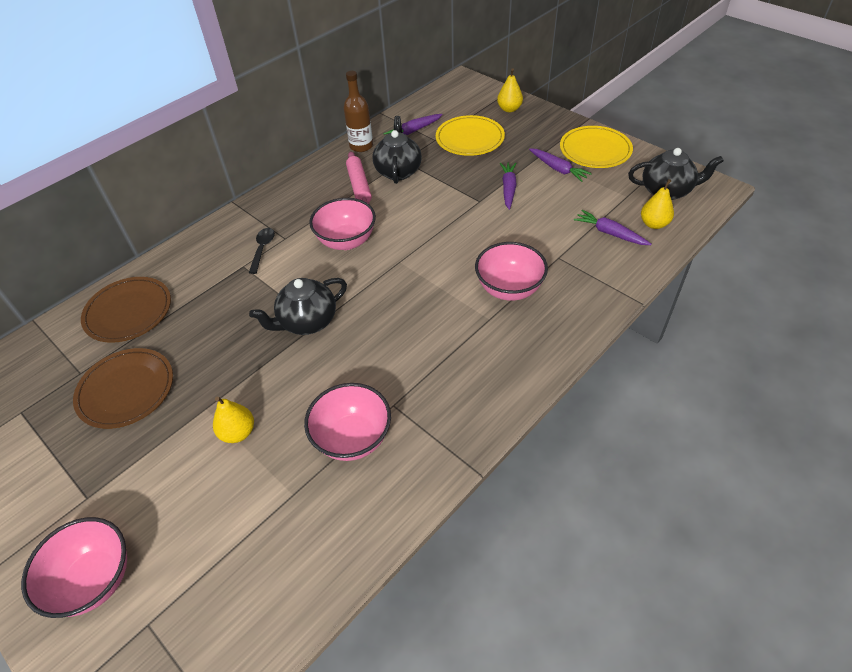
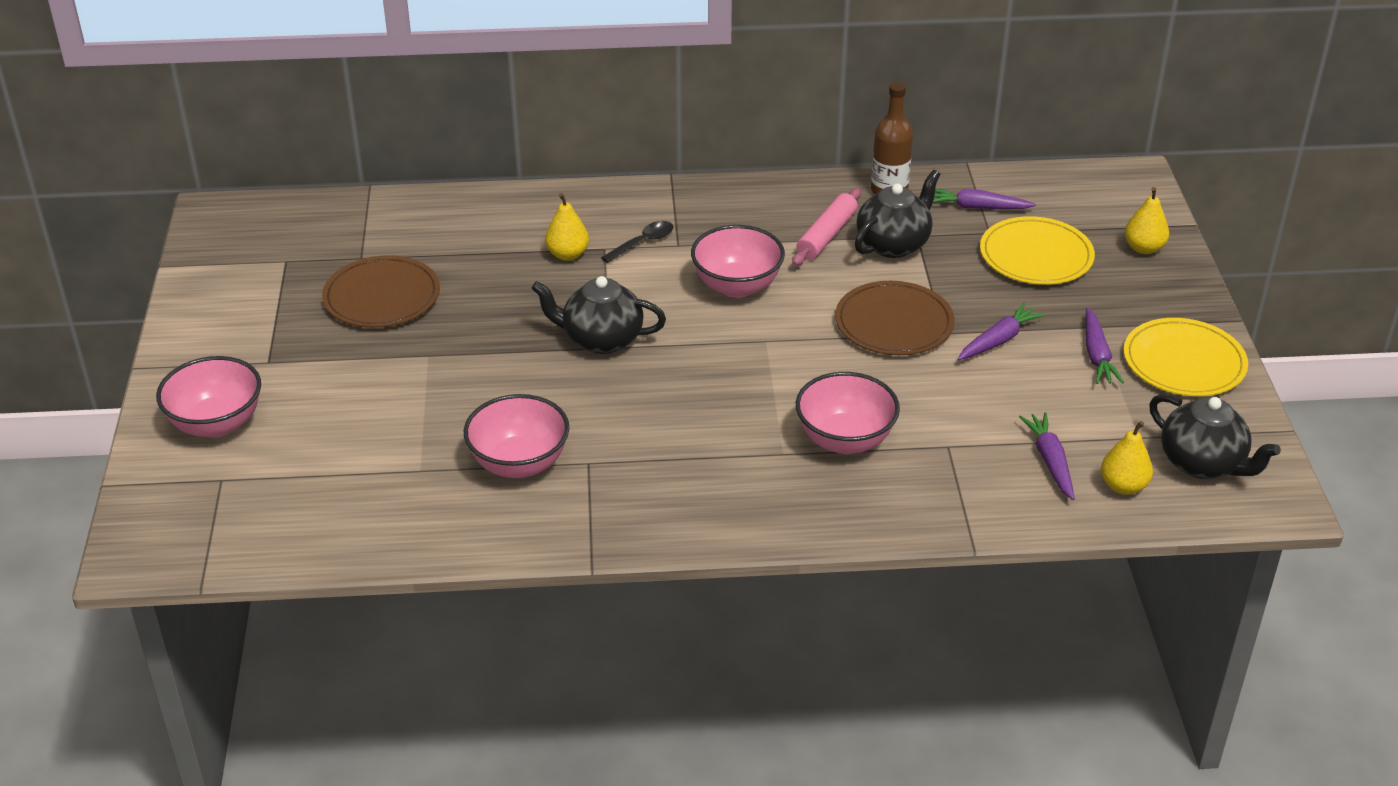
camera: 40 degrees right, 10 degrees down
(128, 312) = (455, 228): brown plate -> brown plate (894, 323)
(238, 432) = (432, 393): yellow pear -> yellow pear (567, 254)

